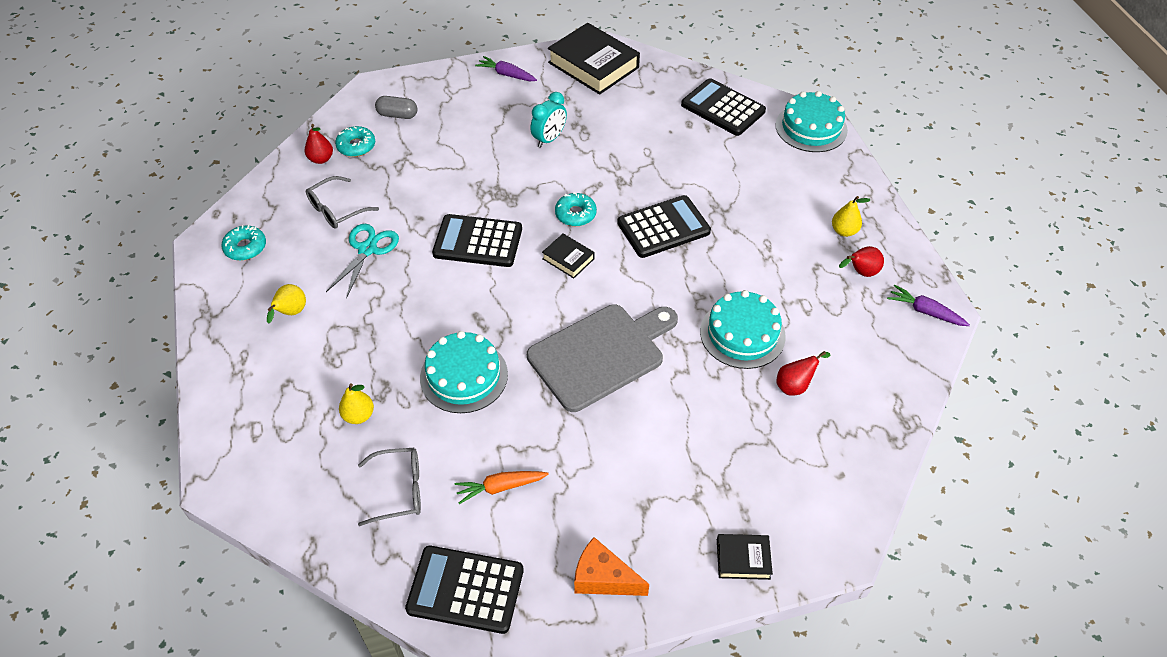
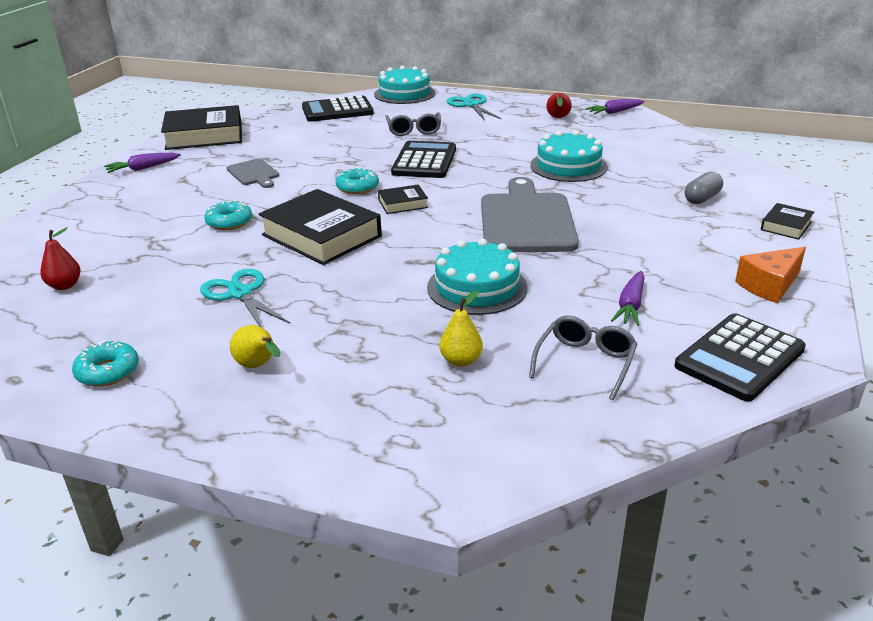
camera: 55 degrees left, 20 degrees down
(336, 210) = (154, 296): grey glasses -> grey glasses (414, 130)
(356, 146) = (86, 261): turquoise donut -> turquoise donut (229, 222)
(397, 115) = (88, 228): grey capsule -> grey capsule (702, 198)
(478, 241) = (321, 235): black calculator -> black book
(500, 487) = (630, 305): orange carrot -> purple carrot
(549, 139) = (254, 173): turquoise clock -> grey cutting board
(795, 385) = (637, 164): red pear -> none
(830, 190) = (471, 105): none -> turquoise scissors
(844, 231) = (514, 112): yellow pear -> none

